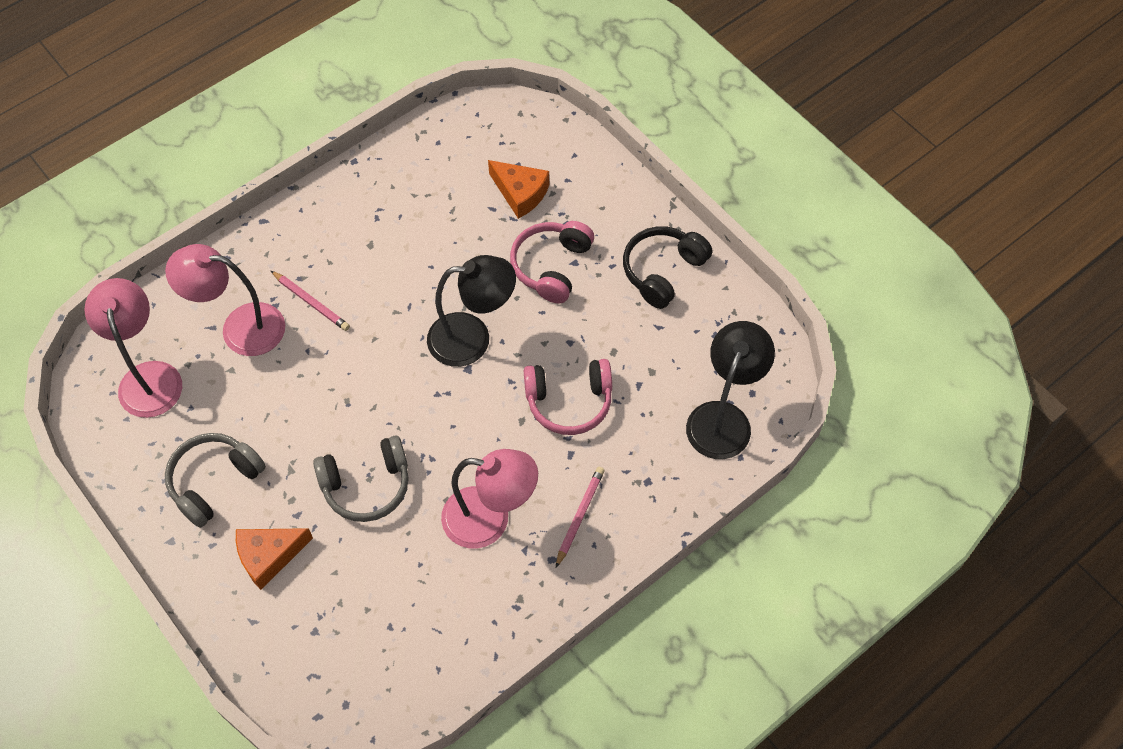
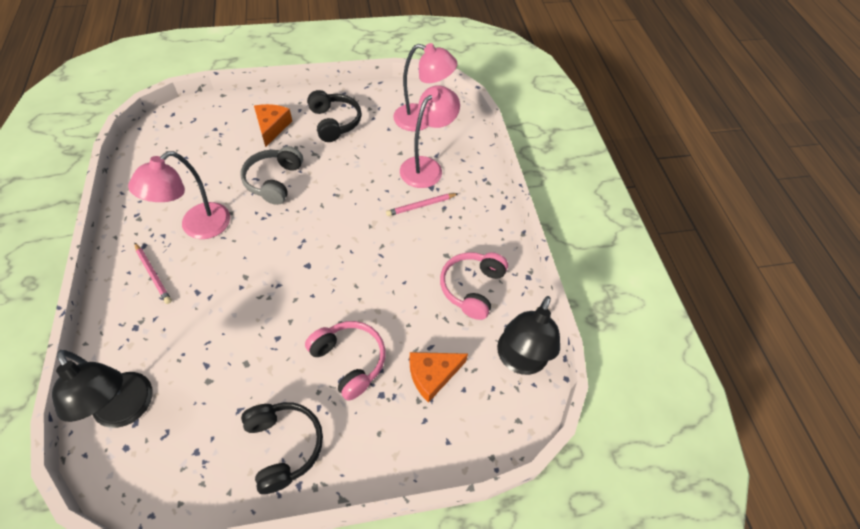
camera: 115 degrees right, 5 degrees down
(214, 482) = (334, 122): grey headphones -> black headphones
(472, 338) = (328, 279): black lamp -> black lamp (519, 360)
(569, 402) = (233, 311): pink headphones -> pink headphones (472, 288)

